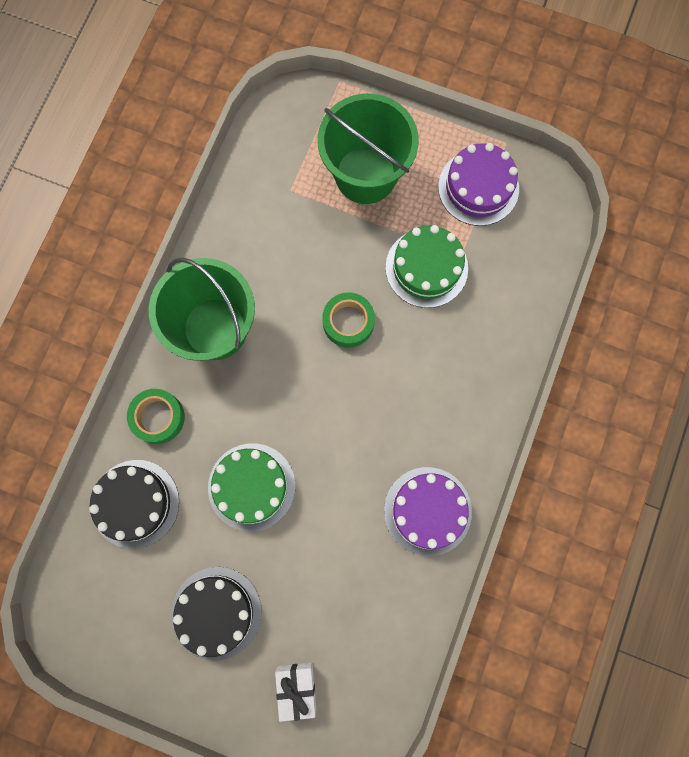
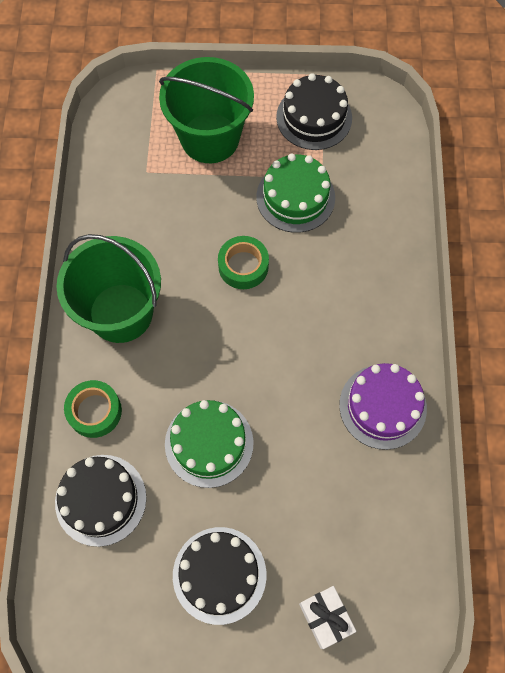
camera: 20 degrees left, 10 degrees down
(478, 187) = (314, 117): purple cake -> black cake

